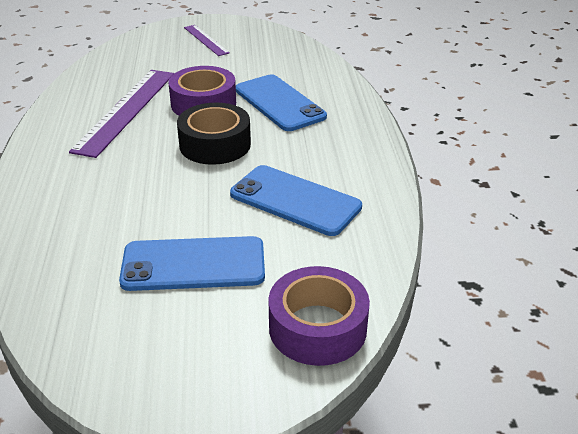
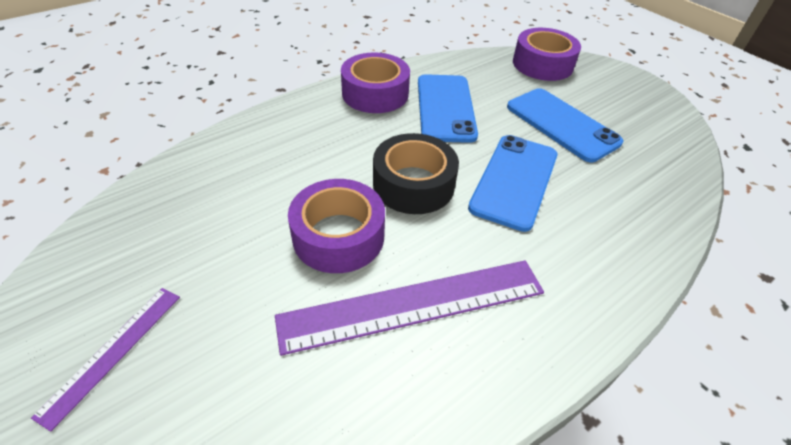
camera: 125 degrees left, 10 degrees up
(279, 103) = (292, 175): blue phone -> blue phone (514, 181)
(356, 169) = (375, 93): none -> purple tape

